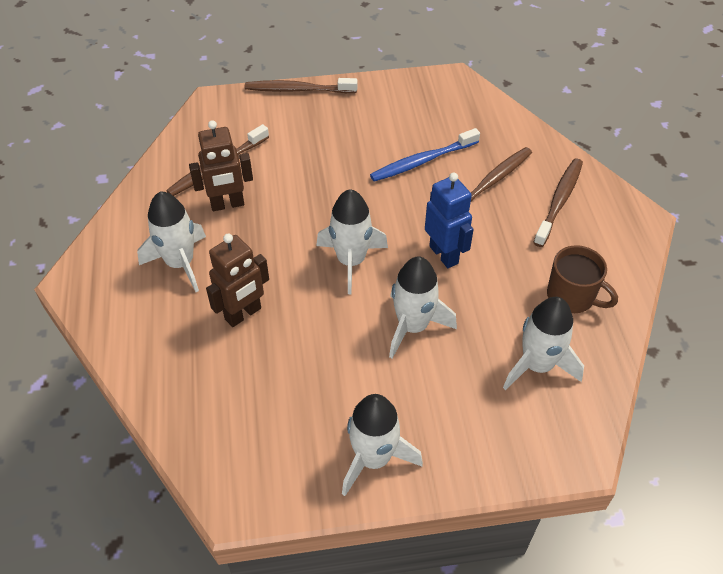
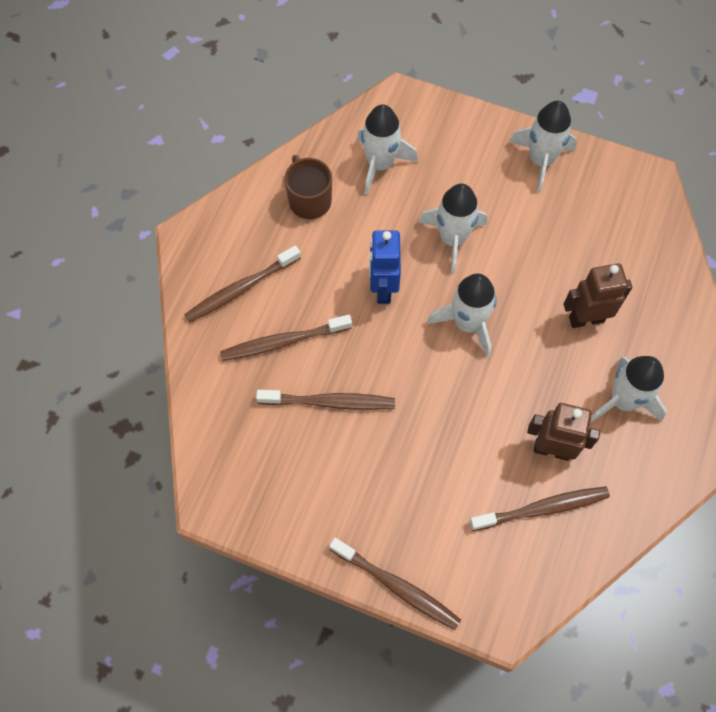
camera: 150 degrees left, 15 degrees up
(423, 161) = (329, 402): blue toothbrush -> brown toothbrush

